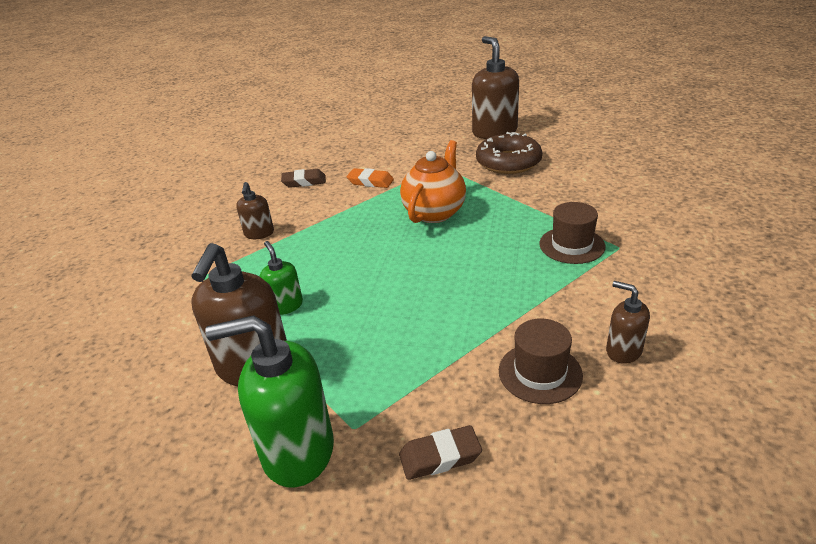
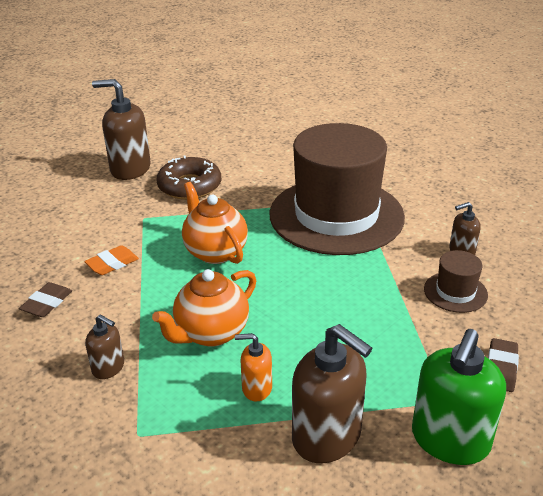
camera: 60 degrees left, 0 degrees up
(285, 305) = (256, 388): green soap dispenser -> orange soap dispenser
(332, 256) = (211, 333): none -> orange teapot
(572, 245) = (336, 215): brown hat -> brown hat, size x2.50

